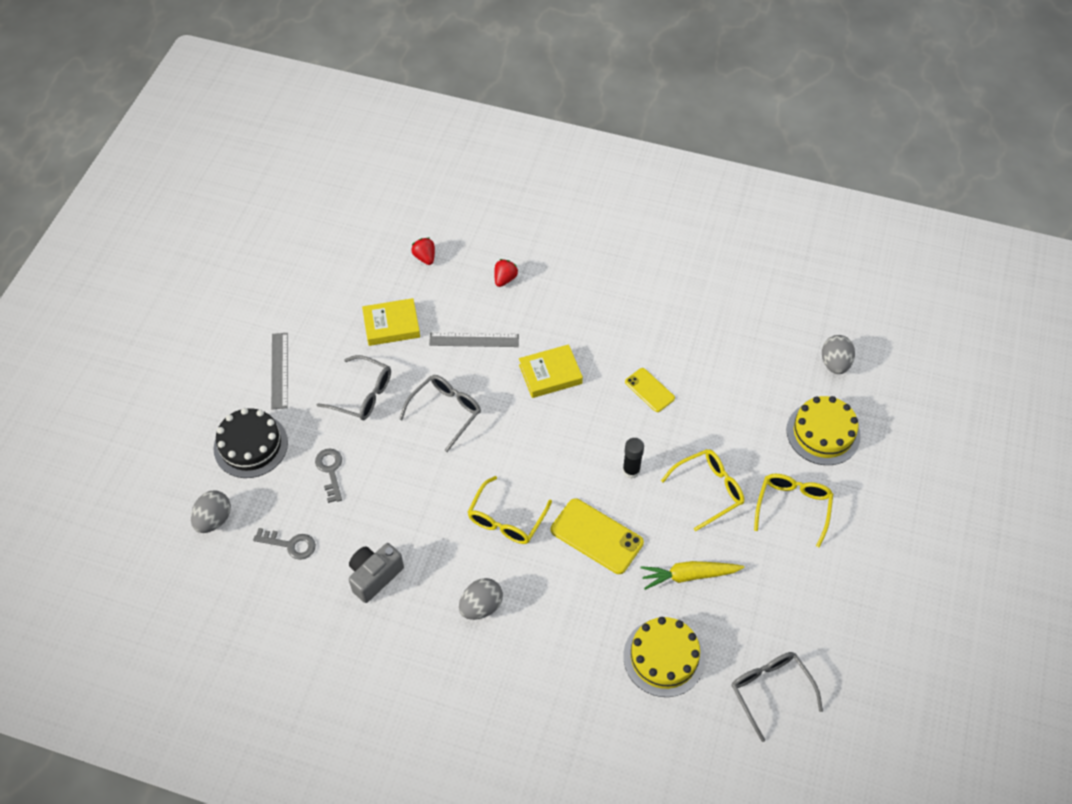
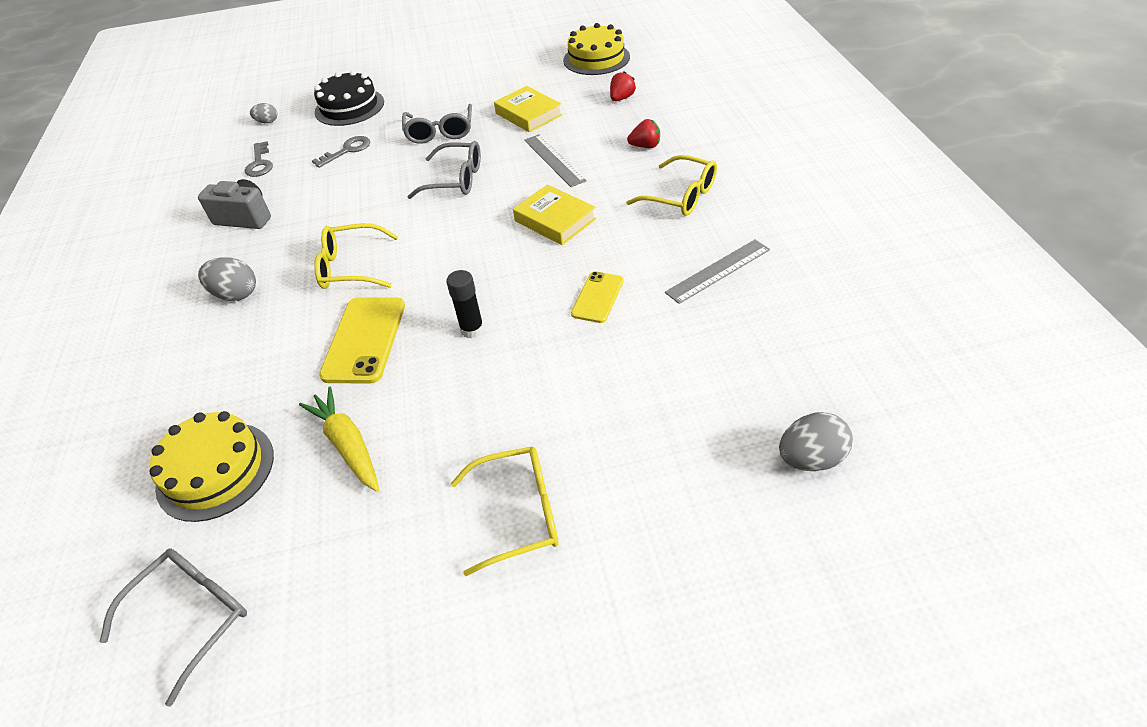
camera: 65 degrees right, 10 degrees down
(214, 519) = (267, 122): grey egg -> grey egg, size x0.60
(279, 370) = (434, 88): grey ruler -> grey ruler (718, 271)
(709, 490) = (489, 410): yellow glasses -> yellow glasses (681, 196)
(823, 433) = (674, 496): yellow cake -> yellow cake (596, 58)

